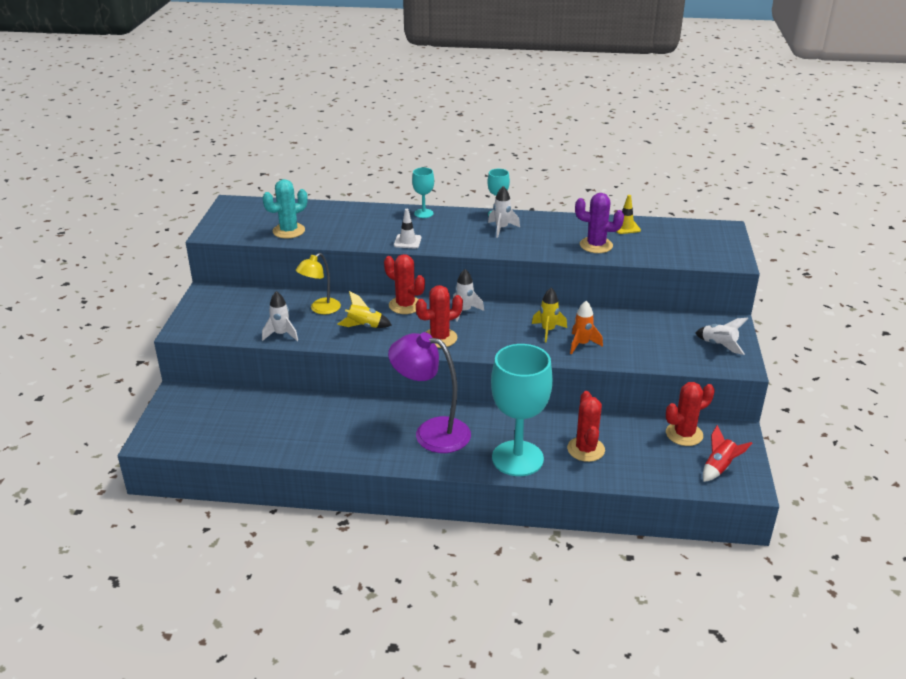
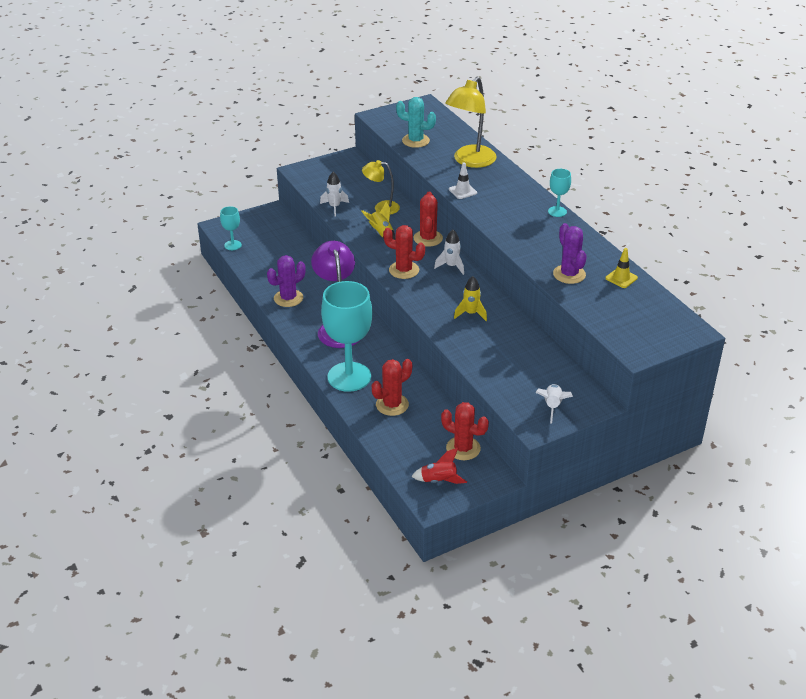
camera: 55 degrees right, 5 degrees up
(344, 445) = (288, 298): none -> purple cactus
(364, 220) = (470, 161): none -> yellow lamp
(423, 213) = (514, 180): turquoise goblet -> turquoise goblet (233, 245)
(501, 229) = (536, 222): white rocket -> none
(582, 344) = (471, 336): orange rocket -> none

